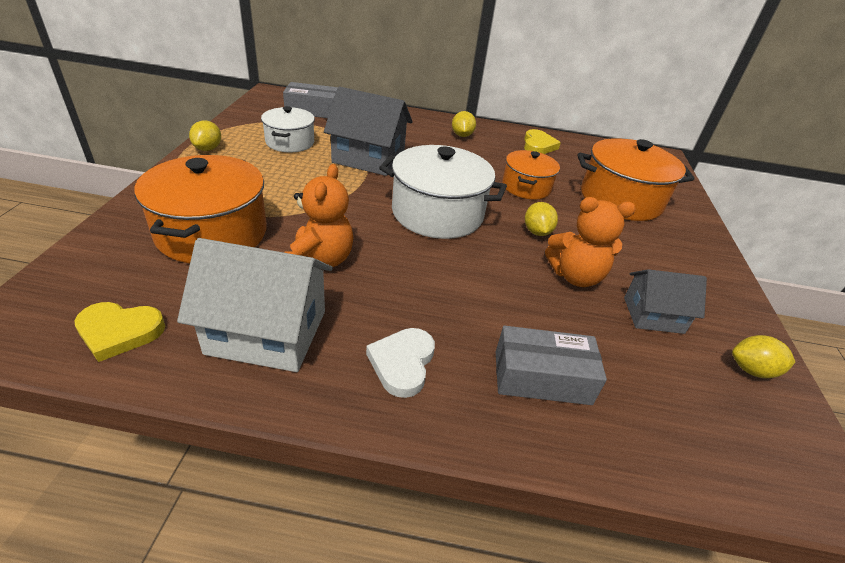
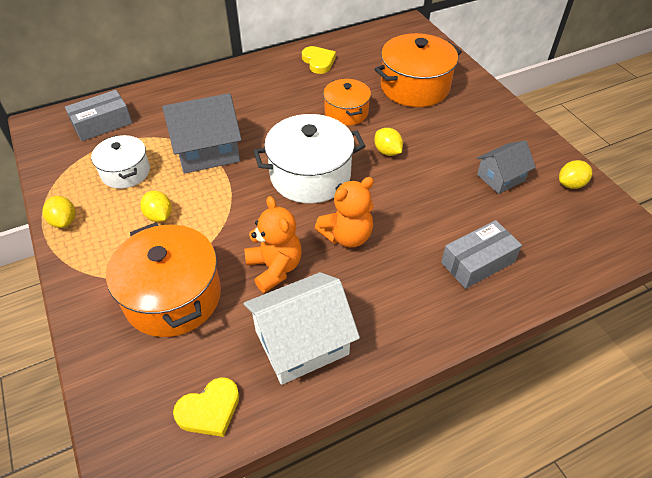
camera: 30 degrees left, 10 degrees up
(402, 363) = (399, 306): white heart -> none
(462, 135) = (253, 83): yellow lemon -> yellow lemon (159, 216)
(575, 276) = (438, 175): orange teddy bear -> orange teddy bear (347, 236)

